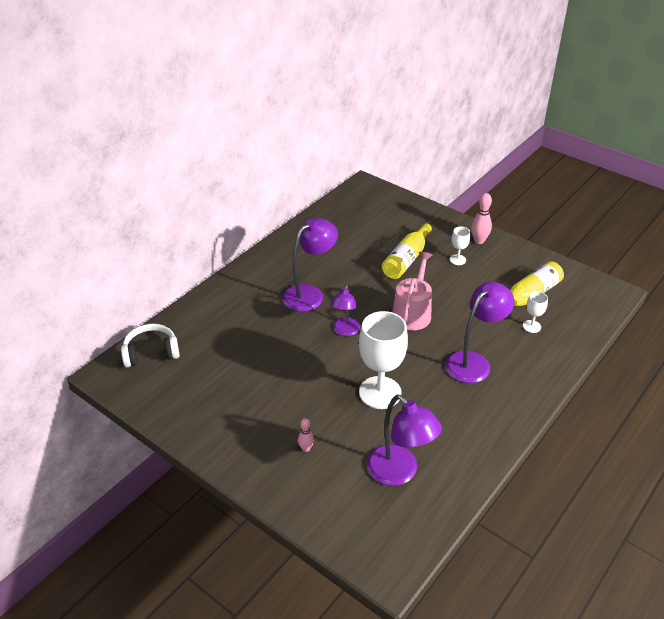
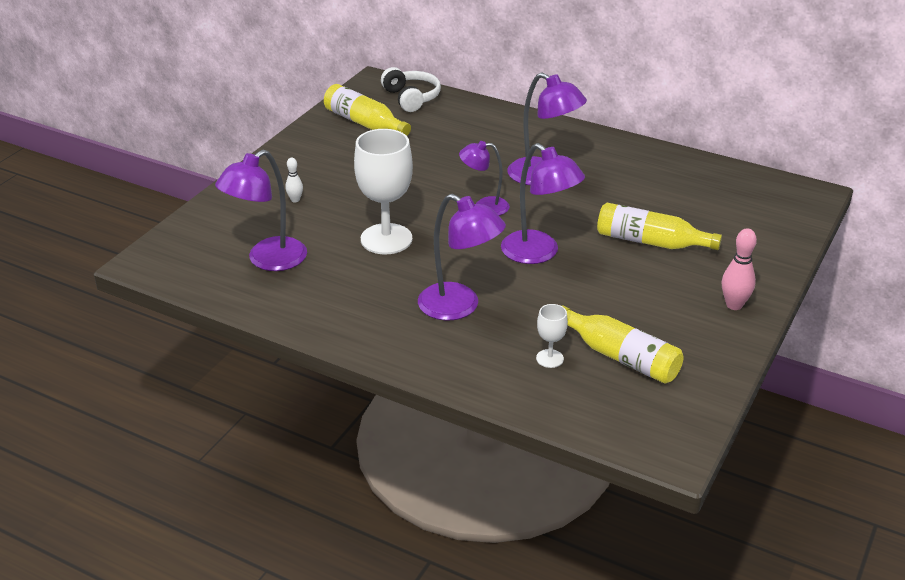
camera: 80 degrees right, 5 degrees down
(184, 389) = (364, 123): none -> yellow bottle
(306, 448) = (295, 200): pink bowling pin -> white bowling pin
(412, 312) = (538, 253): pink watering can -> purple lamp
(457, 260) = (674, 286): white goblet -> none

